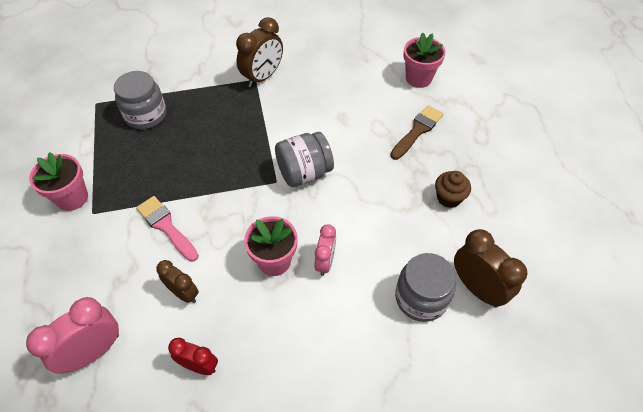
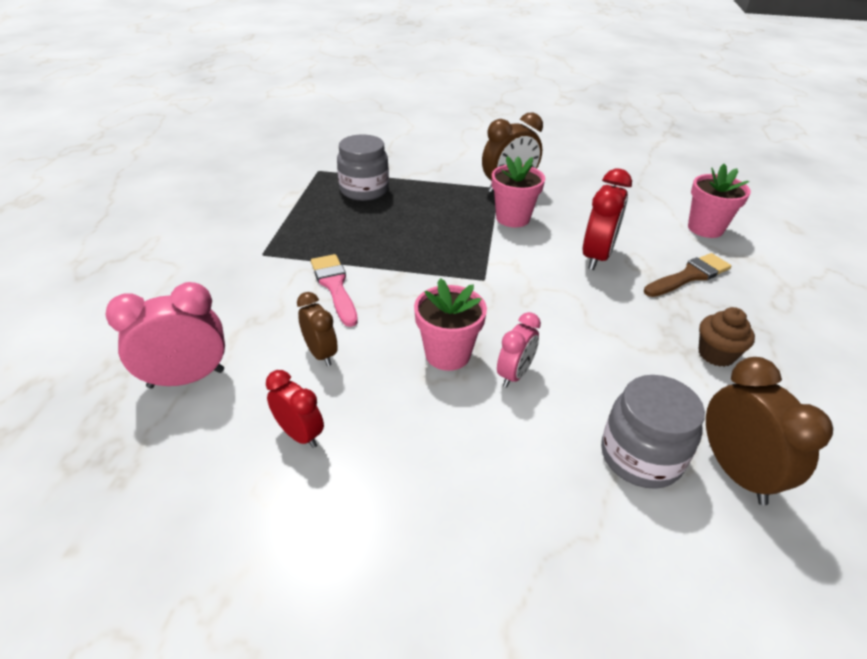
camera: 20 degrees right, 15 degrees down
(72, 198) = (250, 236): pink flower pot -> pink flower pot (512, 218)
(304, 173) = (523, 280): grey jar -> none
(350, 132) = (596, 257): none -> red clock

